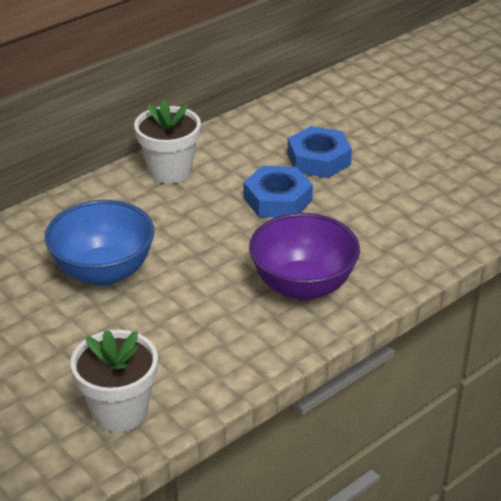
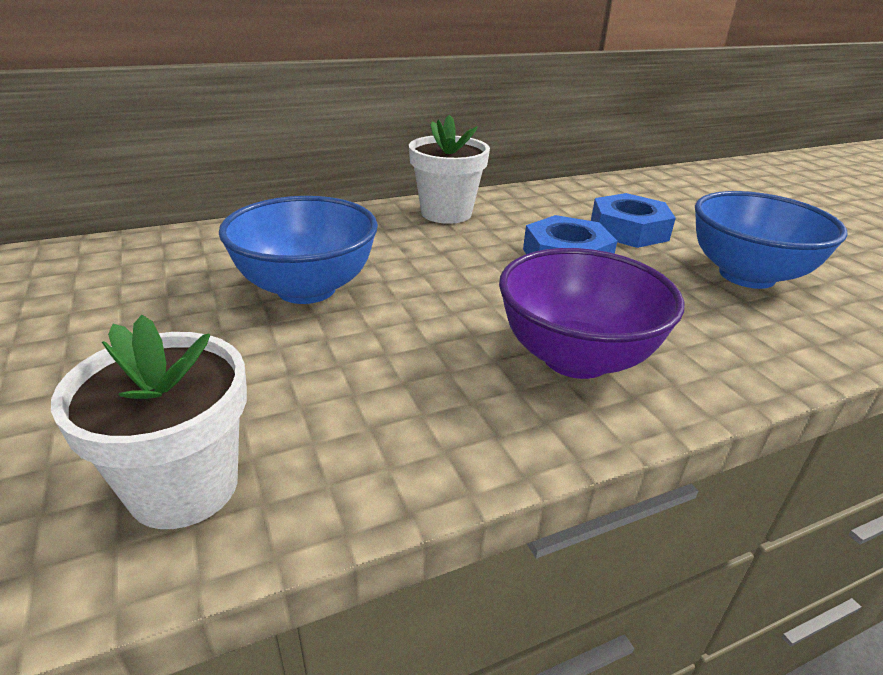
camera: 15 degrees right, 5 degrees down
(407, 190) = (746, 275): none -> blue bowl

